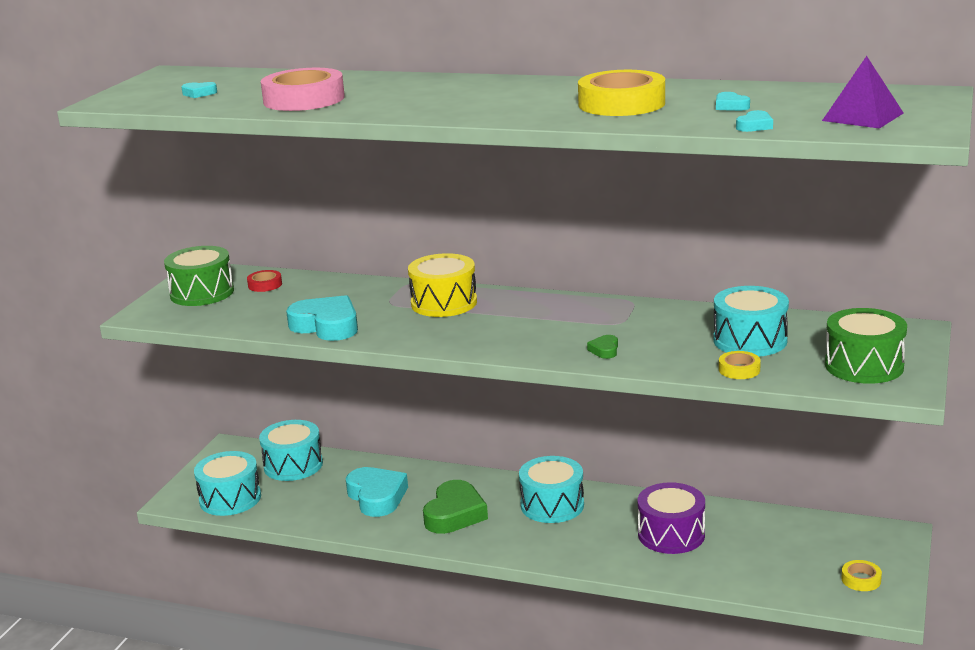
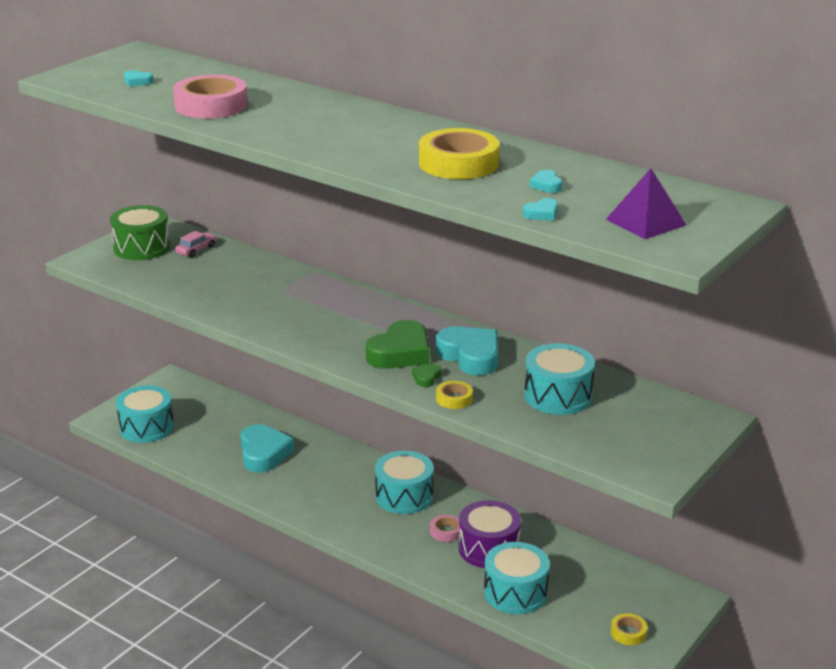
camera: 15 degrees right, 5 degrees up
(265, 285) = (196, 250): red tape -> pink car
(293, 465) = (213, 407): turquoise drum -> turquoise drum (515, 592)
(326, 326) = (218, 302): turquoise heart -> turquoise heart (470, 356)
(444, 303) = (327, 300): yellow drum -> none
(455, 514) = (318, 485): green heart -> green heart (400, 353)
(617, 528) = (446, 531): none -> pink tape
(739, 370) = (525, 423): yellow tape -> yellow tape (454, 399)
(864, 366) = (638, 445): green drum -> none

